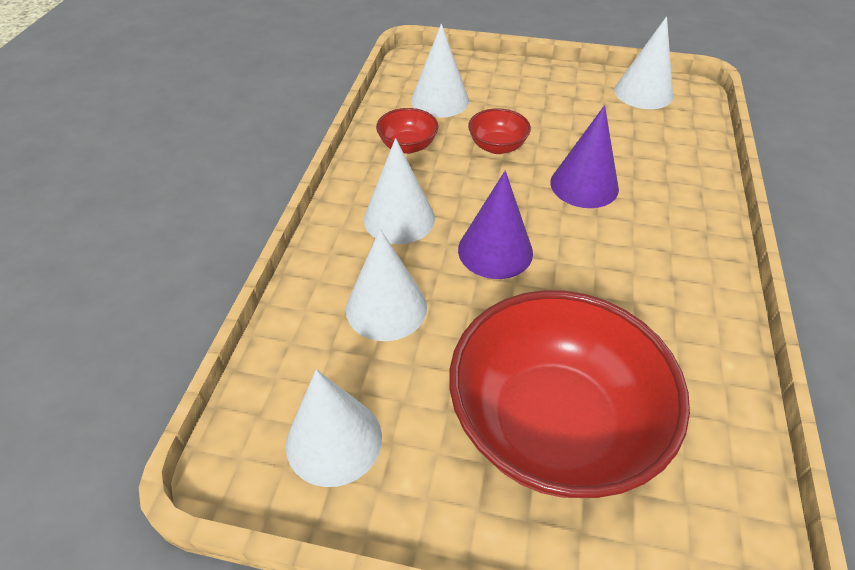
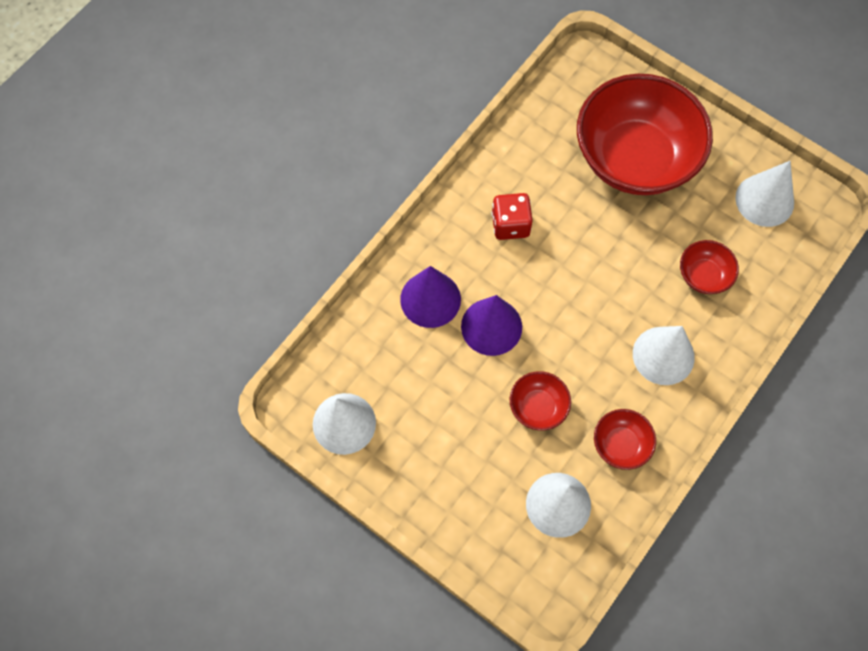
camera: 155 degrees left, 20 degrees up
(386, 308) = (703, 275): white cone -> red bowl
(495, 251) = (602, 291): purple cone -> purple cone (430, 299)
(643, 277) = (510, 225): none -> red dice

